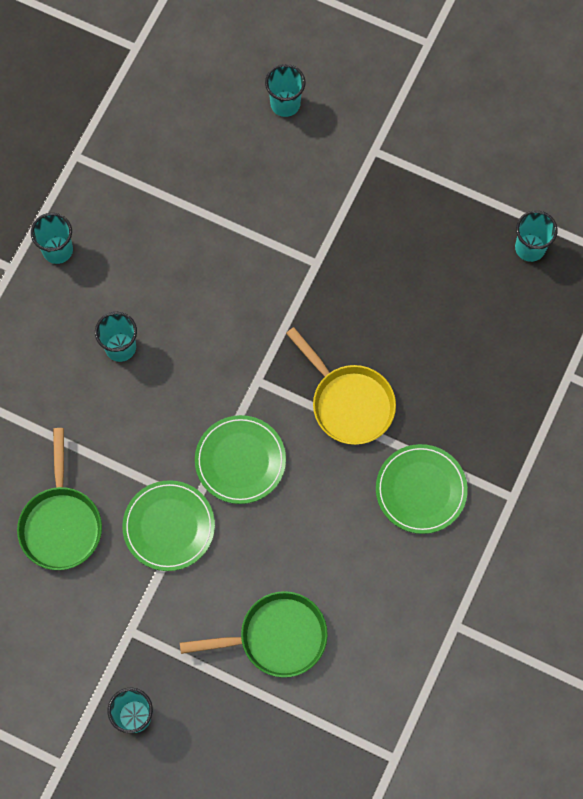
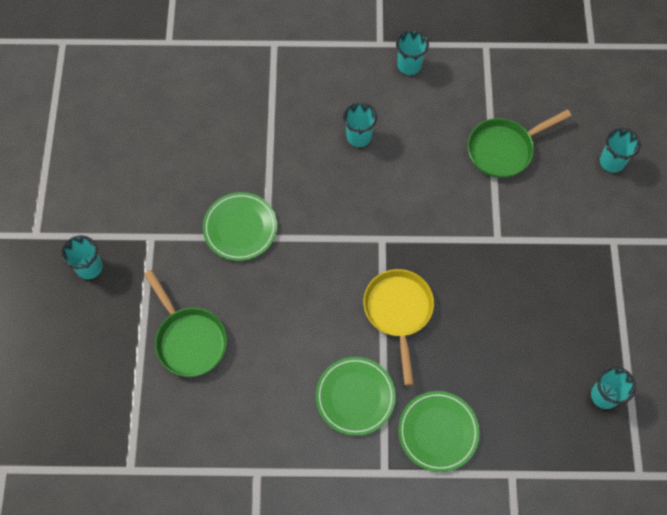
camera: 65 degrees right, 5 degrees down
(61, 524) = (209, 157): green pan -> green pan (504, 149)
(240, 461) = (314, 254): green plate -> green plate (438, 432)
(349, 403) = (398, 312): yellow pan -> yellow pan turned 150 degrees clockwise

